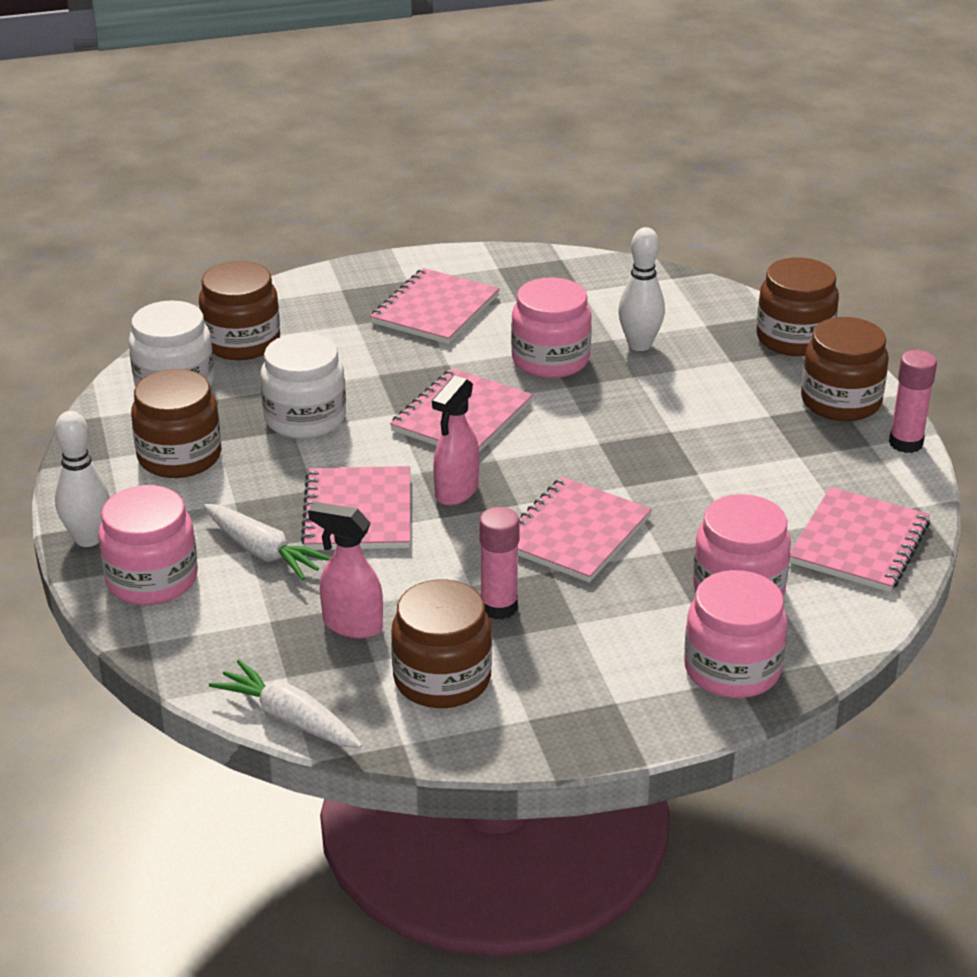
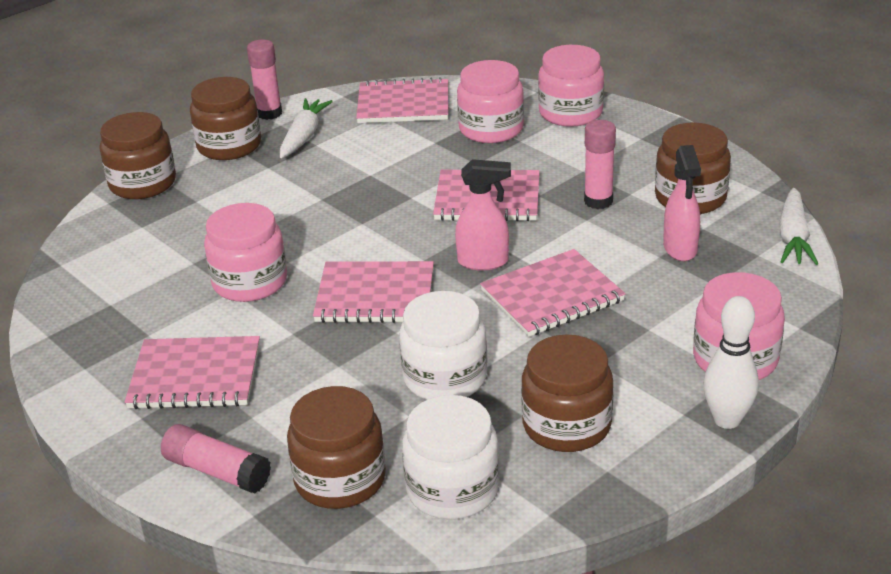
camera: 115 degrees left, 0 degrees up
(263, 552) = (645, 320): white carrot -> white carrot (304, 136)
(309, 298) = (217, 471): none -> pink glue stick
(639, 345) = (196, 247): white bowling pin -> none

